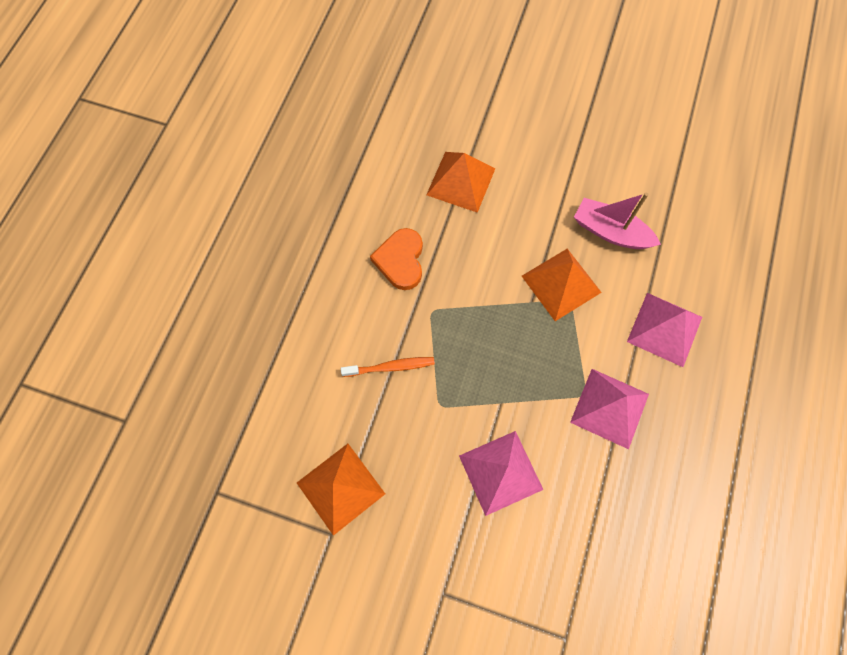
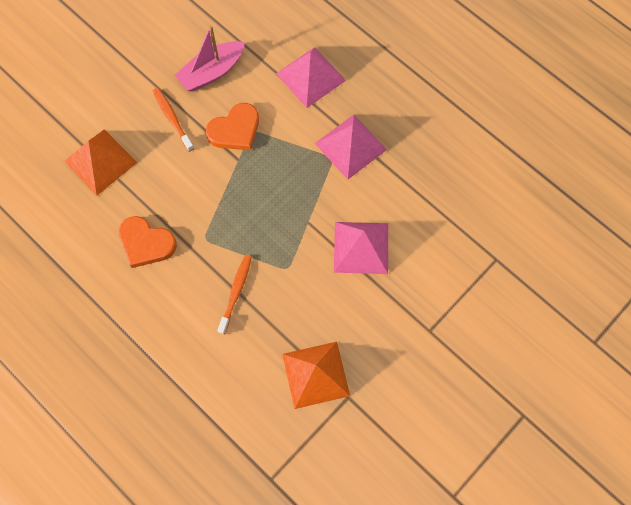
camera: 65 degrees left, 0 degrees up
(539, 221) = (172, 119): none -> orange toothbrush
(561, 284) = (235, 130): orange pyramid -> orange heart

